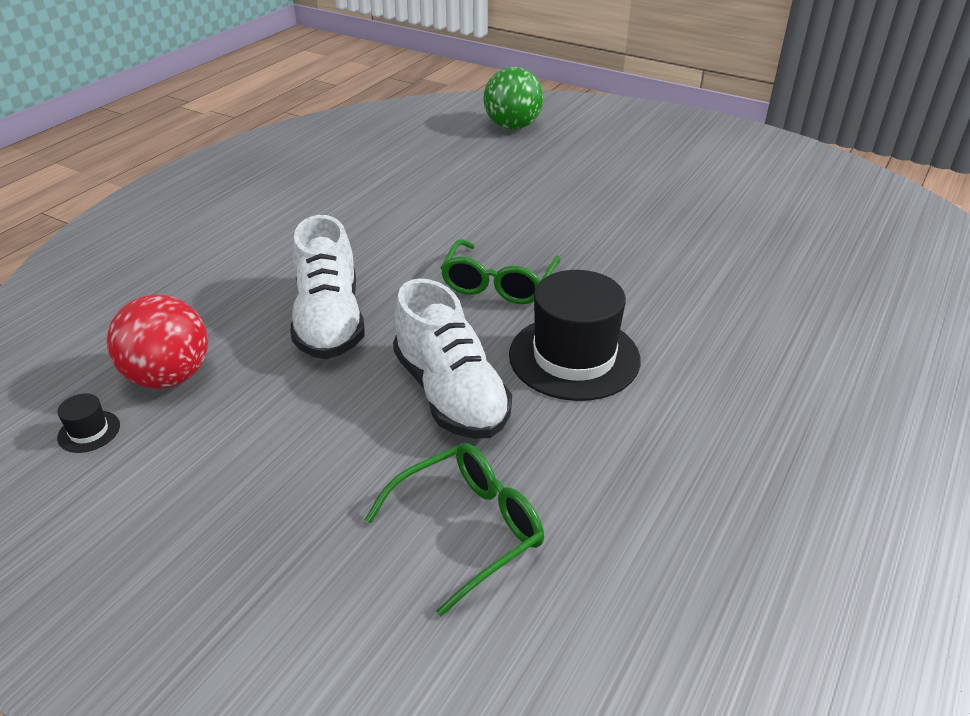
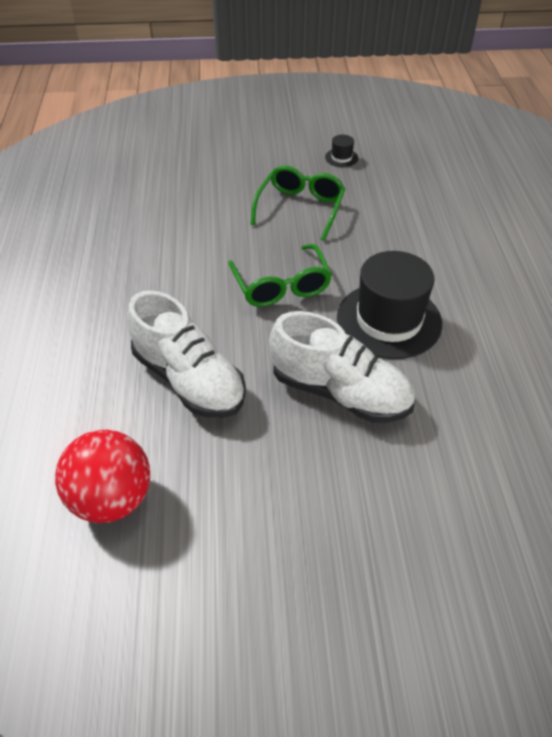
camera: 35 degrees left, 10 degrees up
(89, 431) = (98, 586): black hat -> black hat (341, 158)
(467, 529) = (453, 485): green glasses -> green glasses (300, 208)
(512, 127) = (148, 139): green ball -> none

